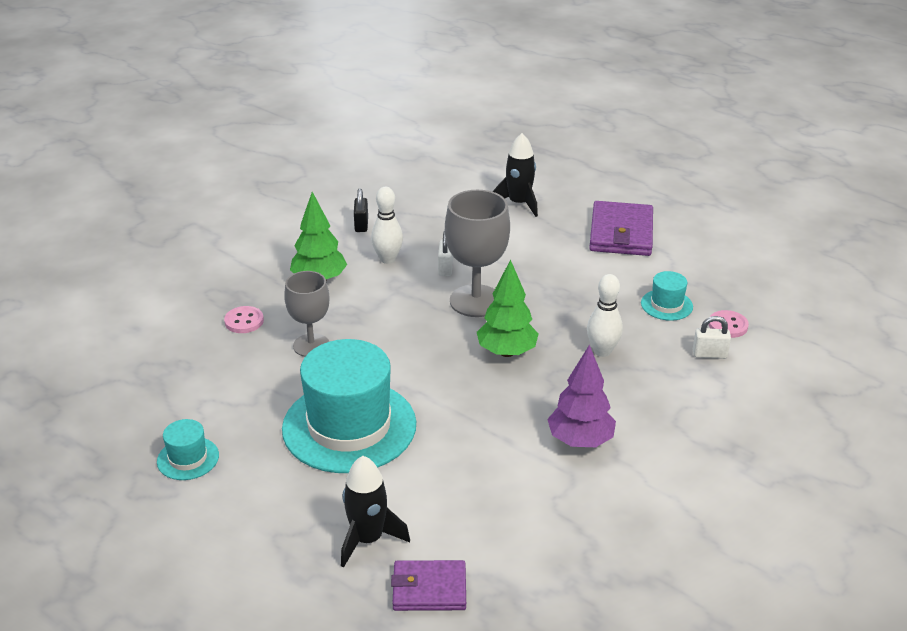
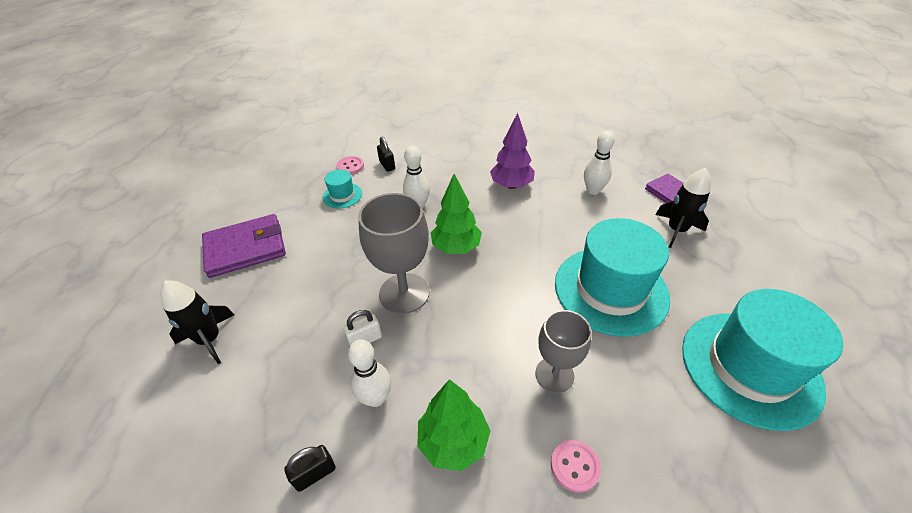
camera: 120 degrees left, 10 degrees up
(188, 458) = (750, 367): turquoise hat -> turquoise hat, size x2.26
(506, 511) = (593, 190): none -> white bowling pin
(709, 354) = (387, 165): white padlock -> black padlock

